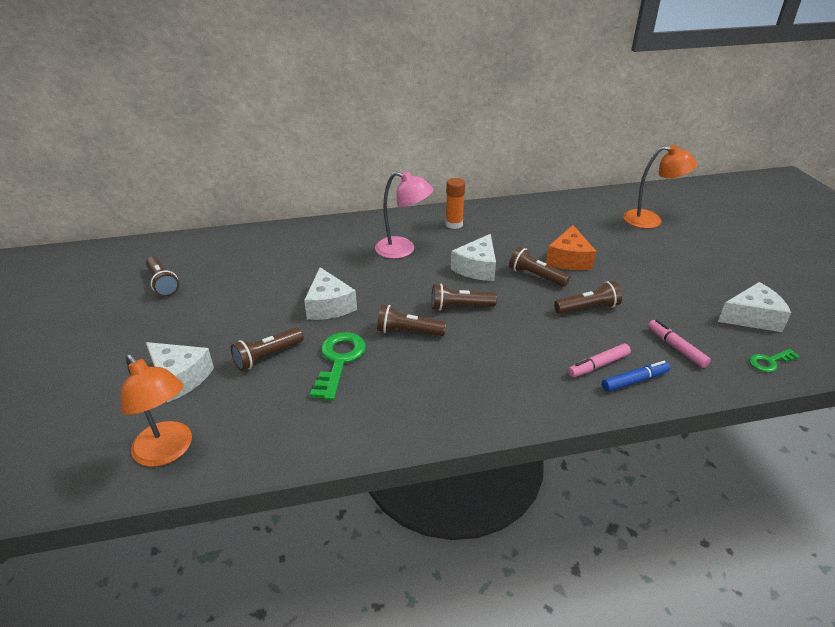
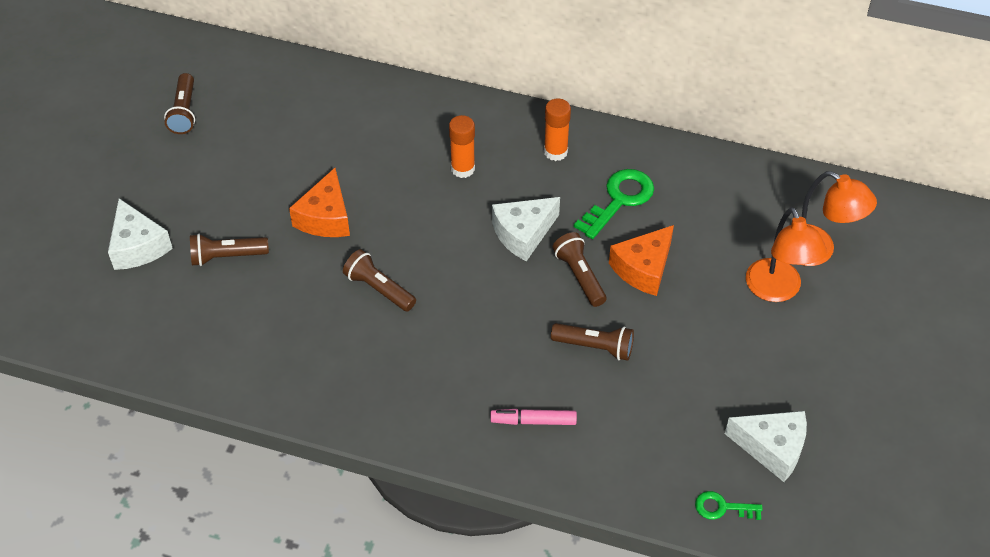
camera: 30 degrees right, 15 degrees up
(168, 451) = (89, 323): orange lamp -> orange lamp (777, 290)
(329, 305) = (326, 217): white cheese -> orange cheese
(339, 361) = (287, 293): green key -> green key (619, 200)
(403, 250) = (463, 169): pink lamp -> orange glue stick
(460, 307) = (457, 280): brown flashlight -> none
(634, 381) = (552, 456): blue marker -> none
(676, 347) = (638, 441): pink marker -> none

